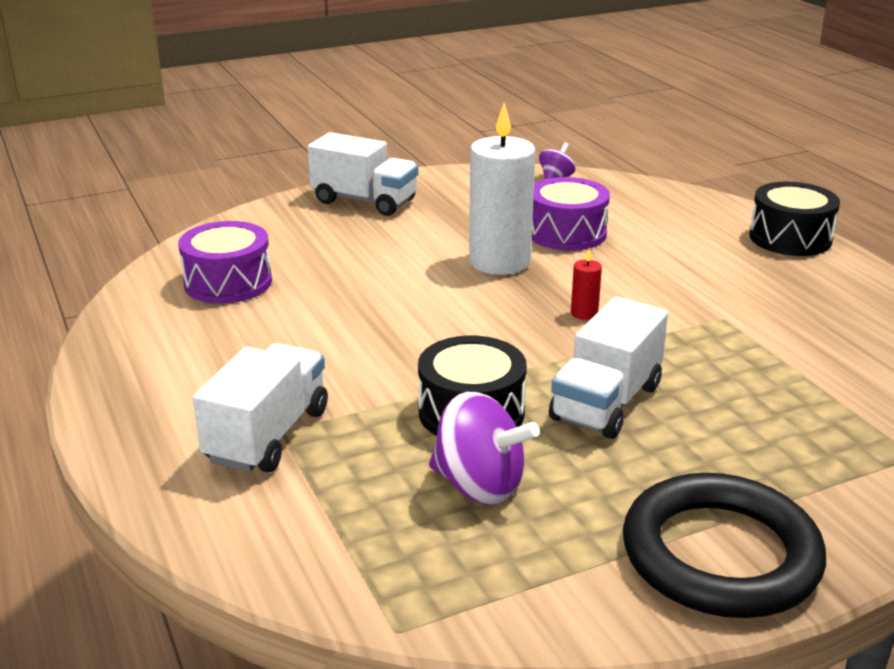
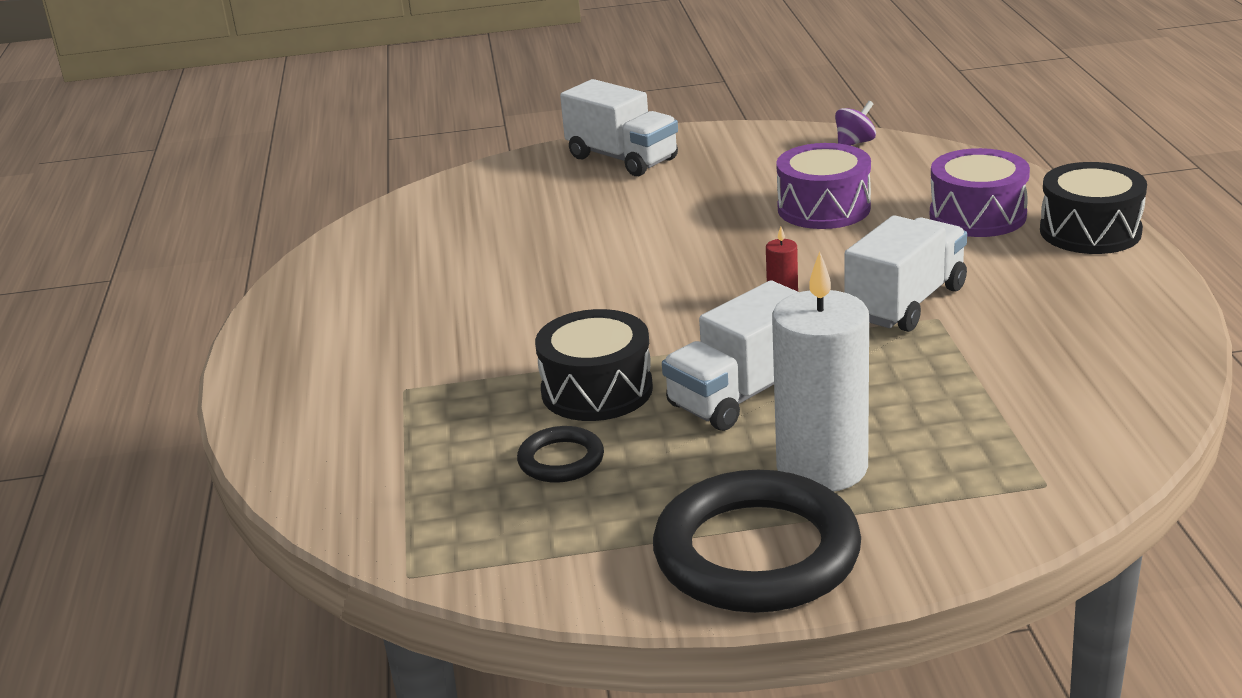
camera: 20 degrees right, 0 degrees up
(228, 282) = (433, 238): purple drum -> purple drum (977, 215)
(267, 435) = (389, 391): white truck -> white truck (906, 303)
(479, 485) = (561, 460): purple spinning top -> black ring
(499, 262) = (727, 236): white candle -> white candle (822, 467)

